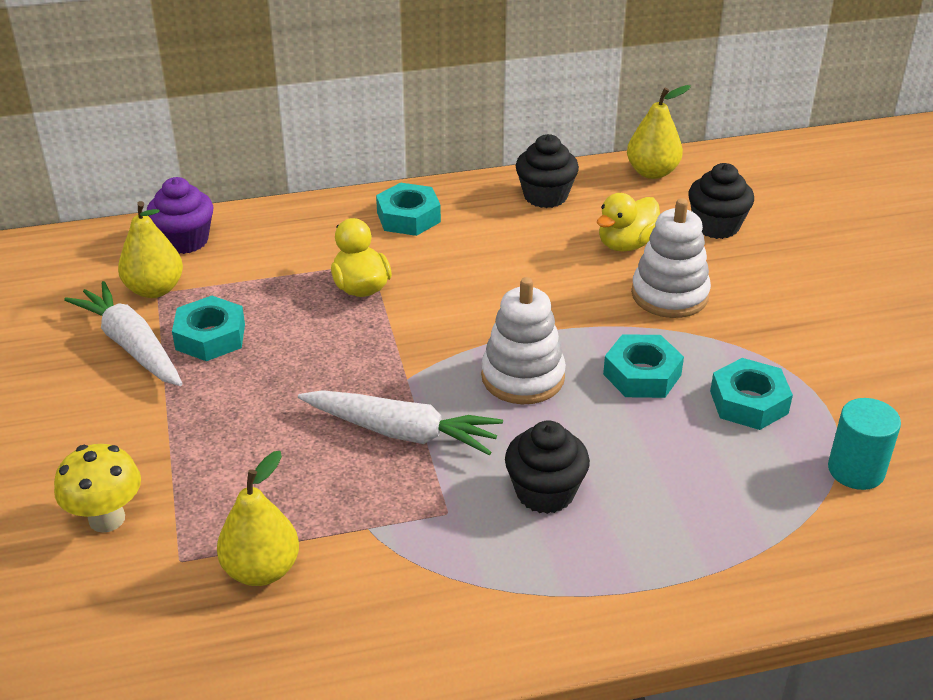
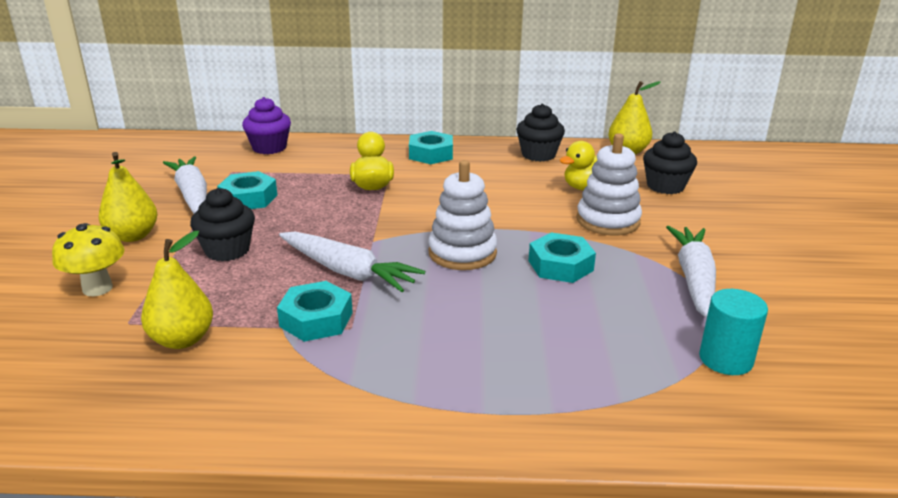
camera: 15 degrees right, 10 degrees down
(155, 289) = (230, 169): yellow pear -> yellow pear (133, 236)
(545, 492) = (438, 328): black cupcake -> black cupcake (227, 250)
(748, 402) = (644, 297): turquoise nut -> turquoise nut (316, 319)
(792, 367) = (694, 279): none -> white carrot

